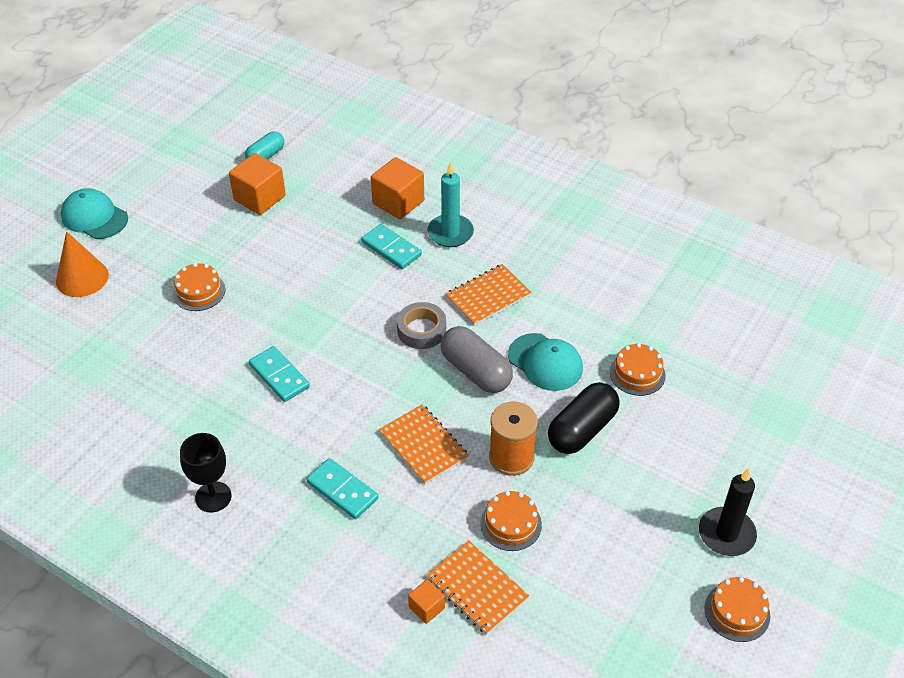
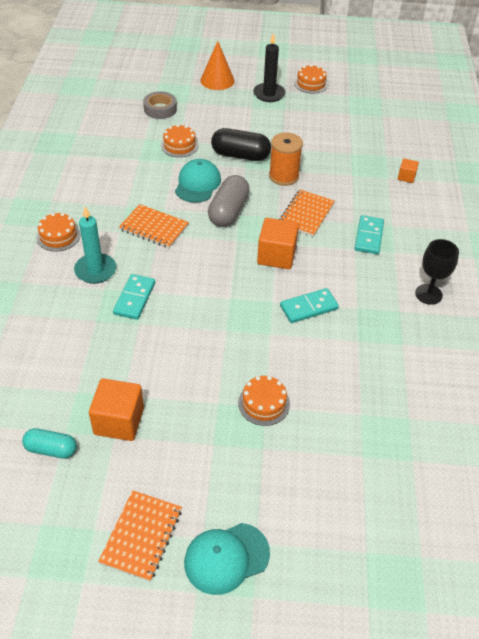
camera: 120 degrees left, 0 degrees up
(82, 278) = (310, 510): orange cone -> orange cone (217, 80)
(94, 217) = (226, 558): turquoise cap -> turquoise cap turned 60 degrees clockwise
(279, 376) = (309, 307): turquoise domino -> turquoise domino turned 45 degrees clockwise
(398, 202) = (73, 316): orange cube -> orange cube (276, 256)
(421, 330) = (210, 249): grey tape -> grey tape (160, 109)
(477, 588) = (378, 163): orange notebook -> orange notebook (141, 536)
(511, 524) = (328, 163): orange cake -> orange cake (58, 236)

